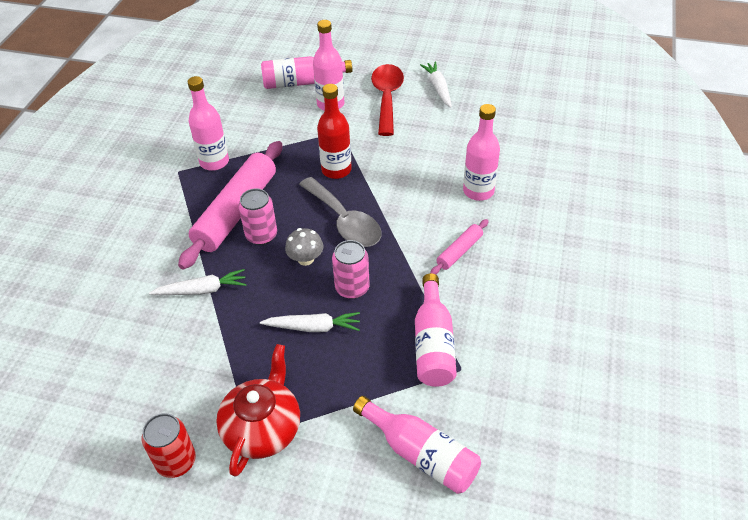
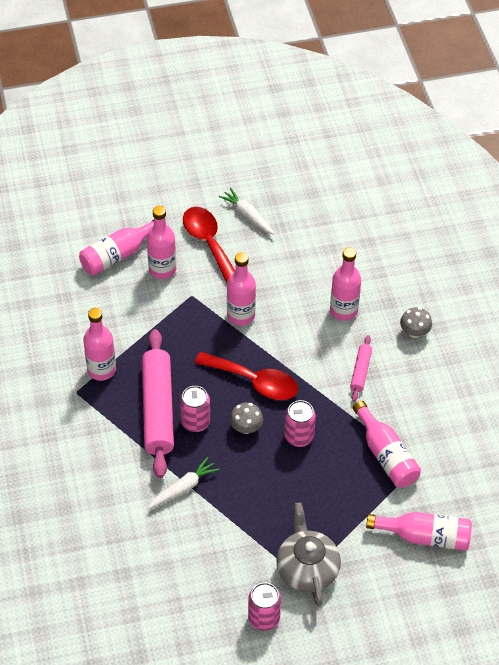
camera: 30 degrees left, 5 degrees up
(176, 461) = (264, 618): red can -> pink can
(263, 428) = (307, 568): red teapot -> grey teapot
(313, 327) = (291, 480): white carrot -> none
(336, 170) = (214, 336): red bottle -> none
(344, 221) = (254, 382): grey spoon -> red spoon
(374, 162) = (241, 315): none -> pink bottle
(542, 236) = (414, 332): none -> grey mushroom

